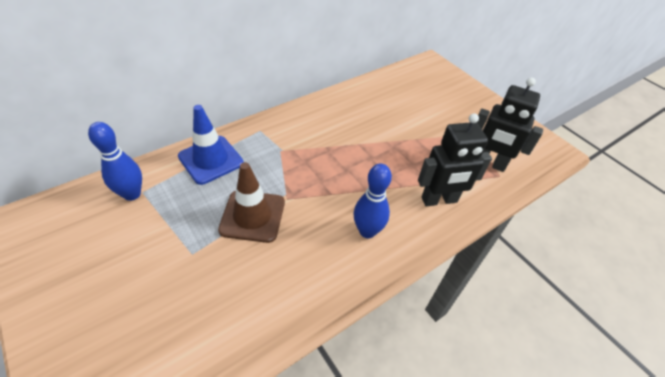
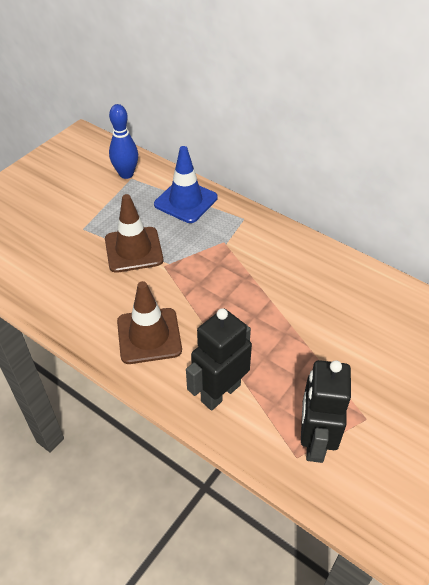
camera: 75 degrees right, 0 degrees up
(367, 231) = (149, 336): blue bowling pin -> brown traffic cone
(439, 200) = (220, 392): black robot -> black robot turned 75 degrees clockwise

